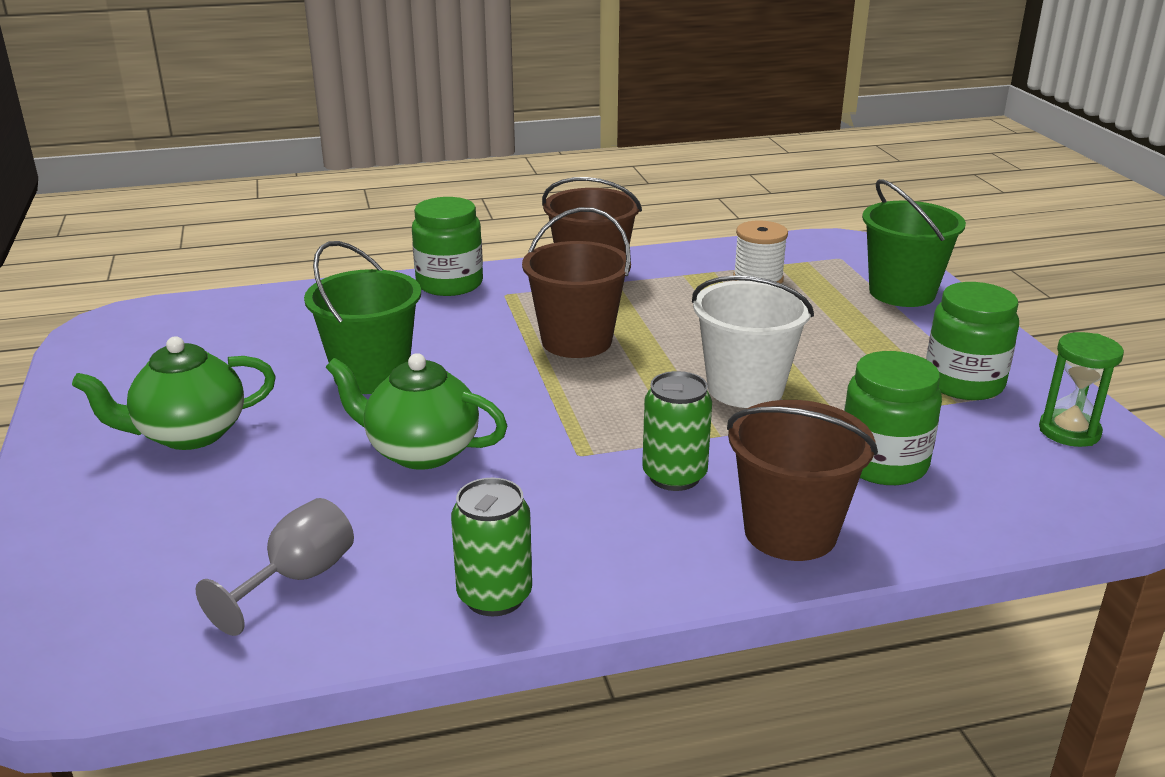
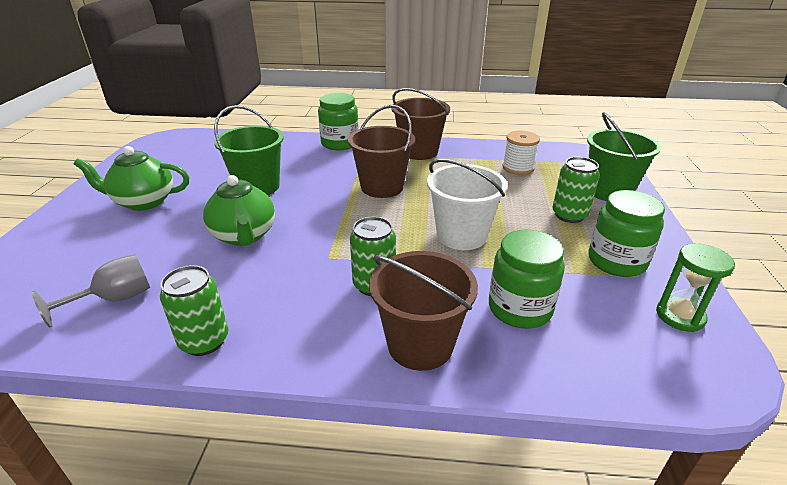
camera: 20 degrees right, 5 degrees up
(420, 451) = (244, 236): green teapot -> green teapot turned 150 degrees counterclockwise
(870, 334) = (569, 215): none -> green can

